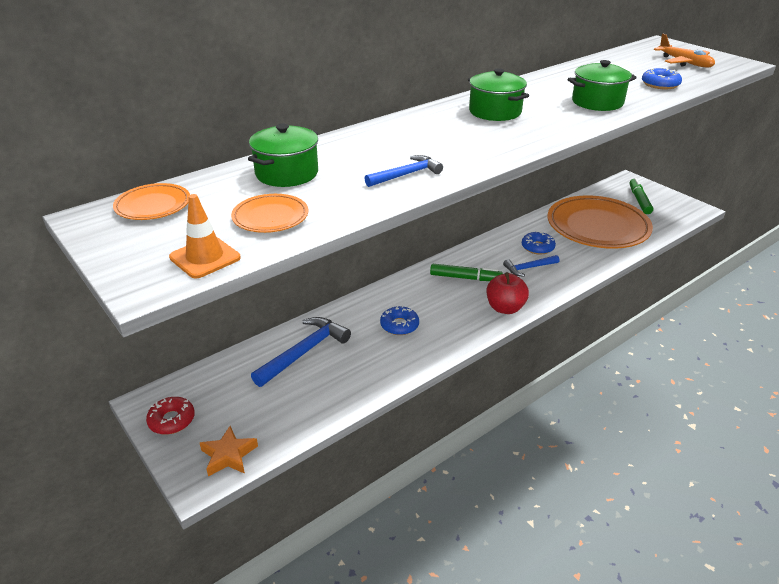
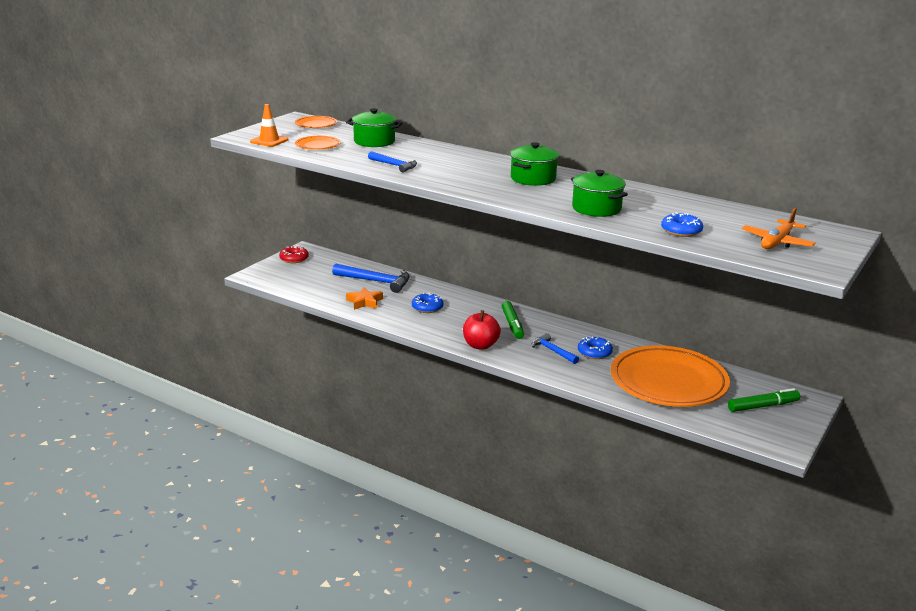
camera: 70 degrees right, 10 degrees down
(228, 455) = (273, 279): orange star -> orange star (364, 302)

